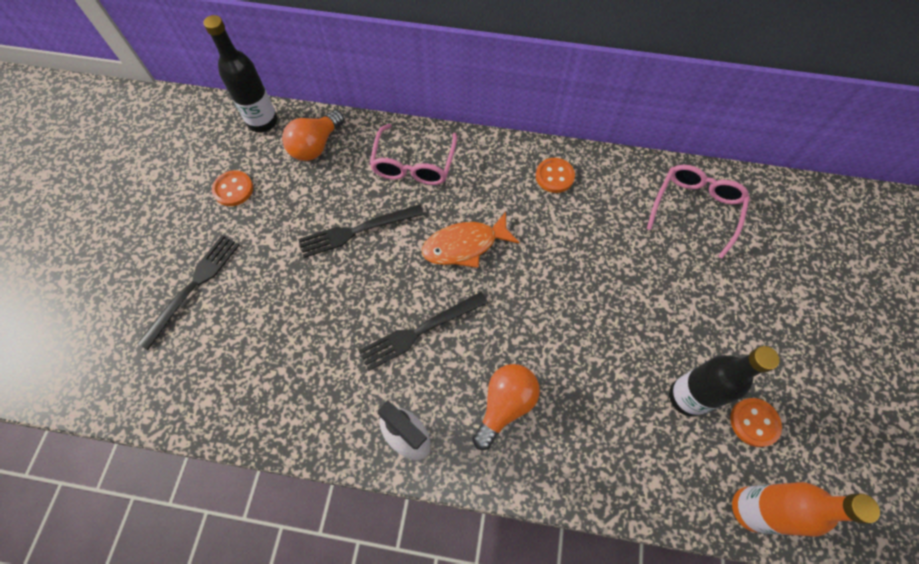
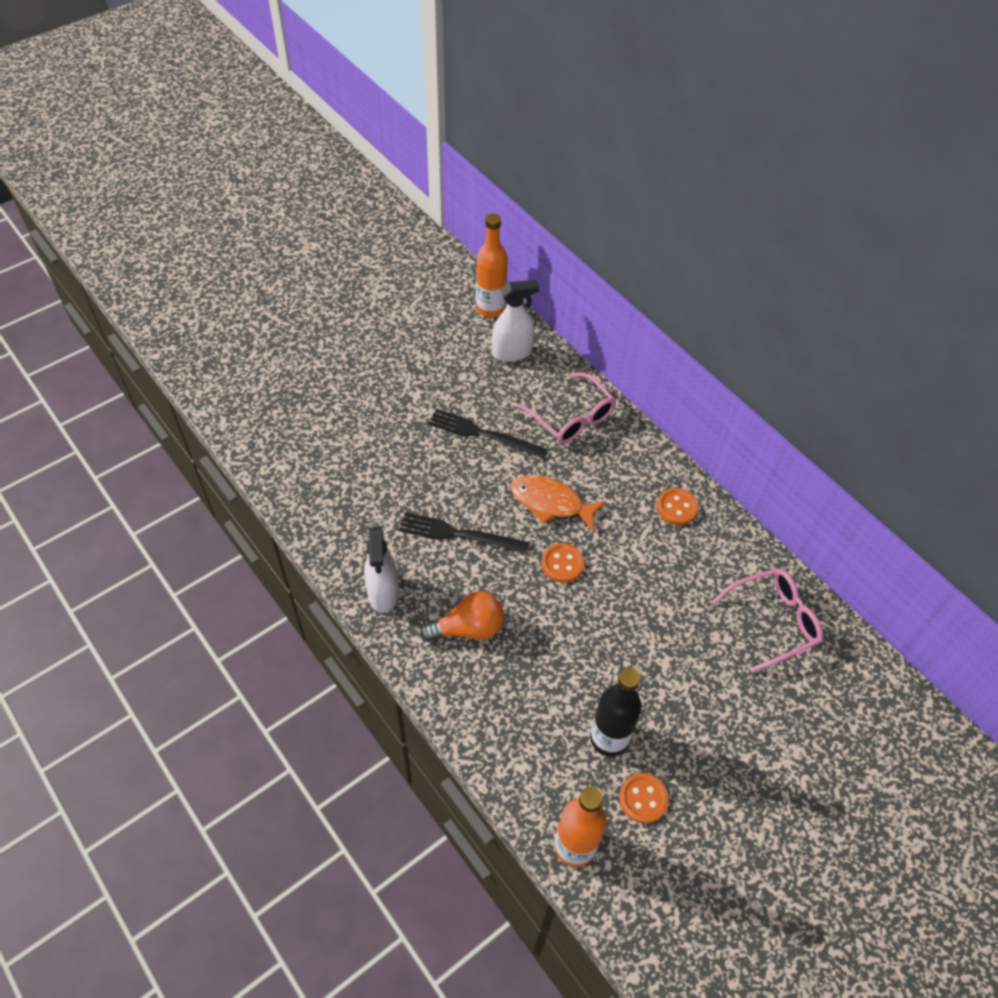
camera: 40 degrees right, 10 degrees down
(193, 286) = (339, 388): black fork -> none
(233, 189) = (425, 342): orange button -> orange button (562, 564)
(263, 122) = (490, 308): black bottle -> orange bottle
(316, 146) = (512, 352): orange light bulb -> white spray bottle
(413, 164) = (572, 417): pink glasses -> pink glasses turned 90 degrees counterclockwise

